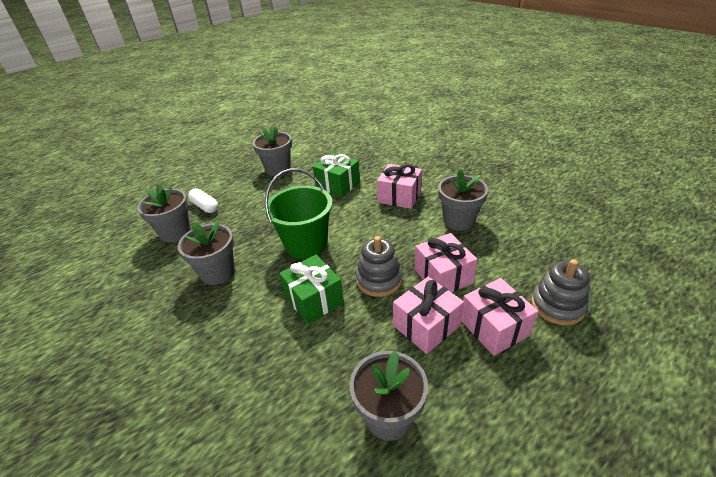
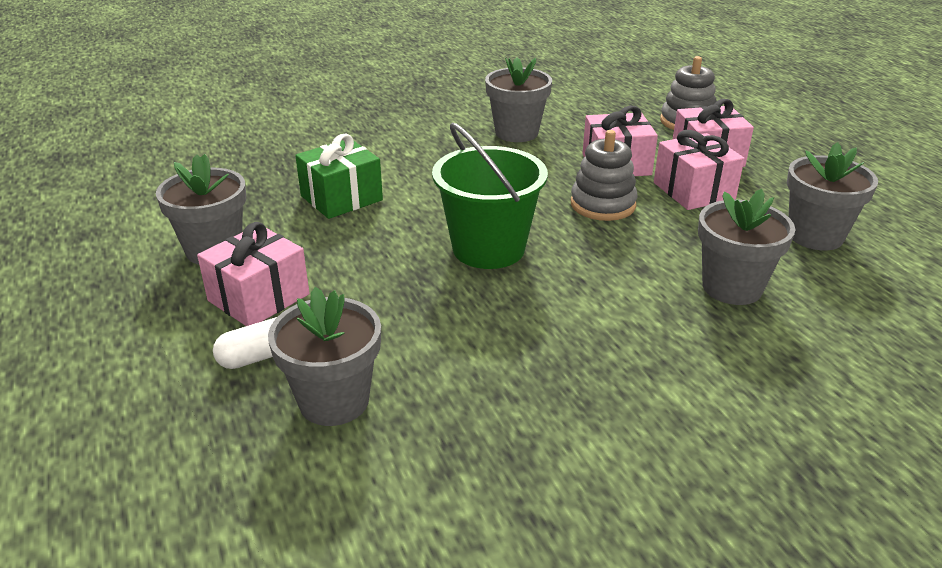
camera: 75 degrees left, 5 degrees down
(218, 273) = (508, 345): grey flower pot -> grey flower pot (732, 287)
(314, 299) = (619, 257): green gift -> none
(399, 196) = (426, 157): pink gift -> pink gift (258, 297)

